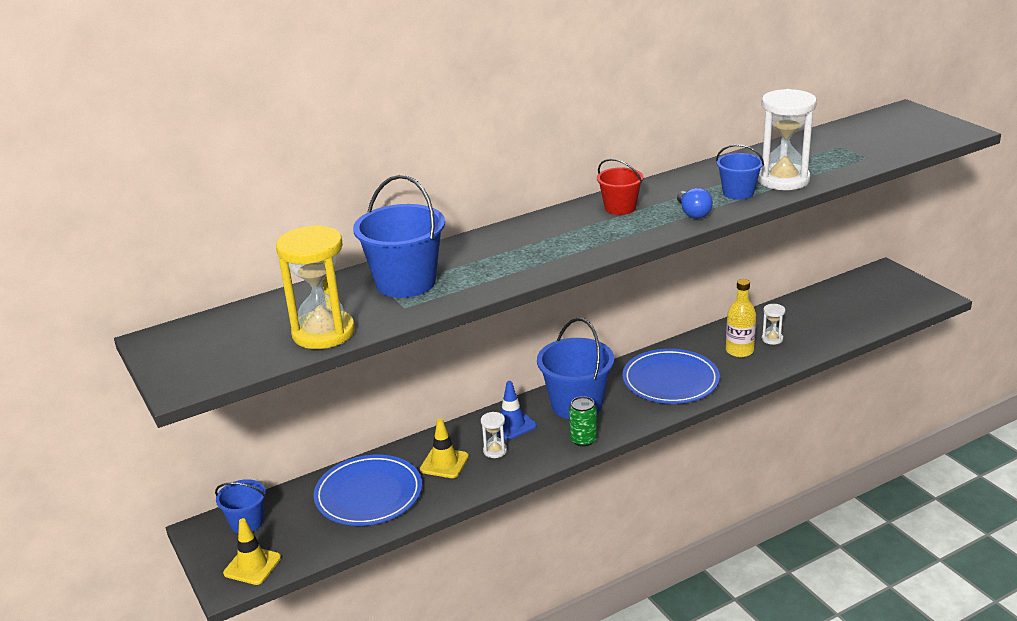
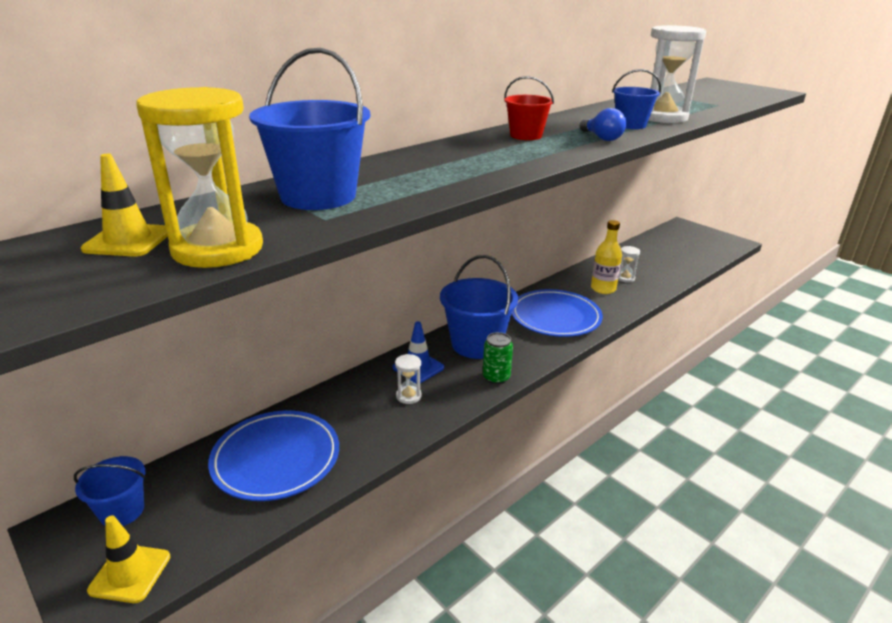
camera: 15 degrees left, 0 degrees up
(444, 463) = (357, 414): yellow traffic cone -> yellow traffic cone (128, 241)

